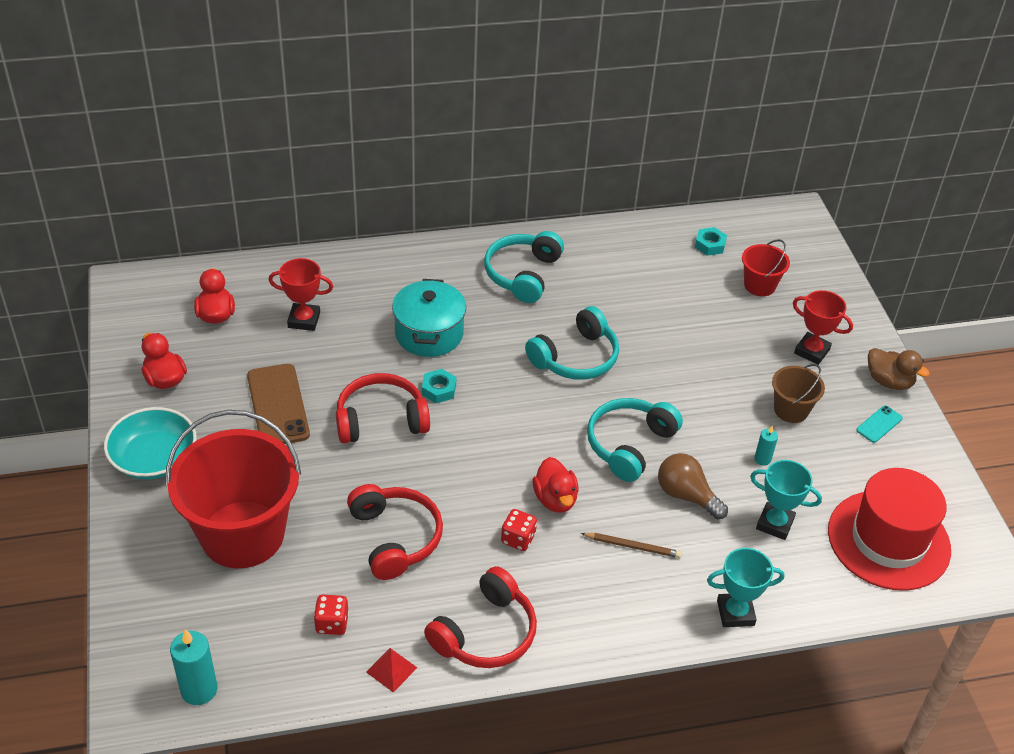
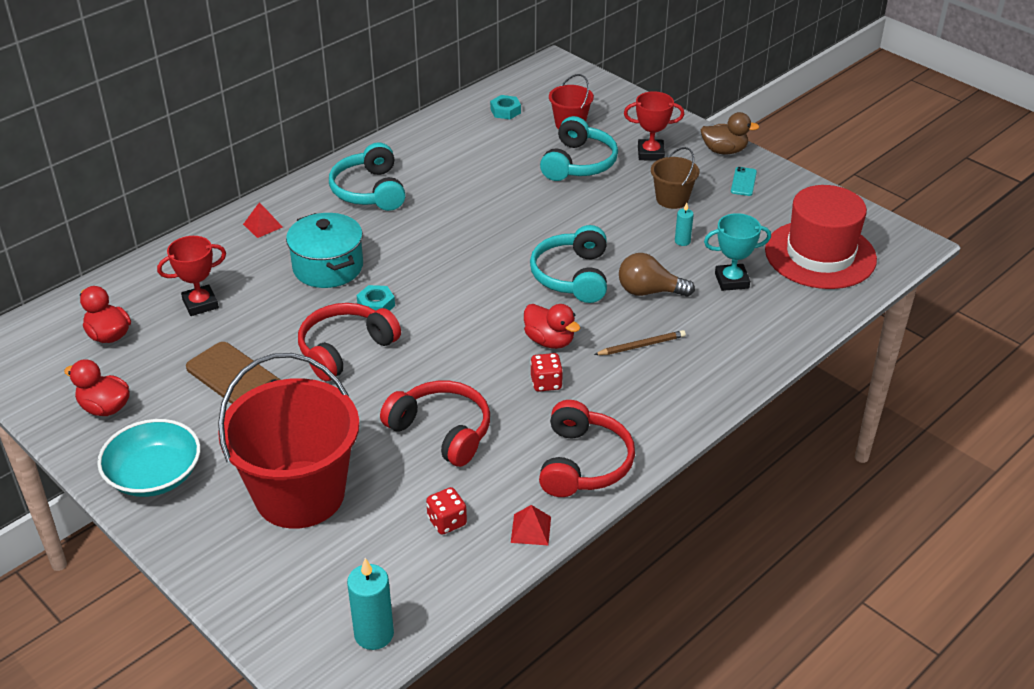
camera: 30 degrees left, 5 degrees down
(409, 268) = (263, 225): none -> red pyramid
(576, 358) = (471, 233): turquoise headphones -> turquoise headphones (578, 163)
(735, 613) = (759, 354): turquoise trophy -> none

